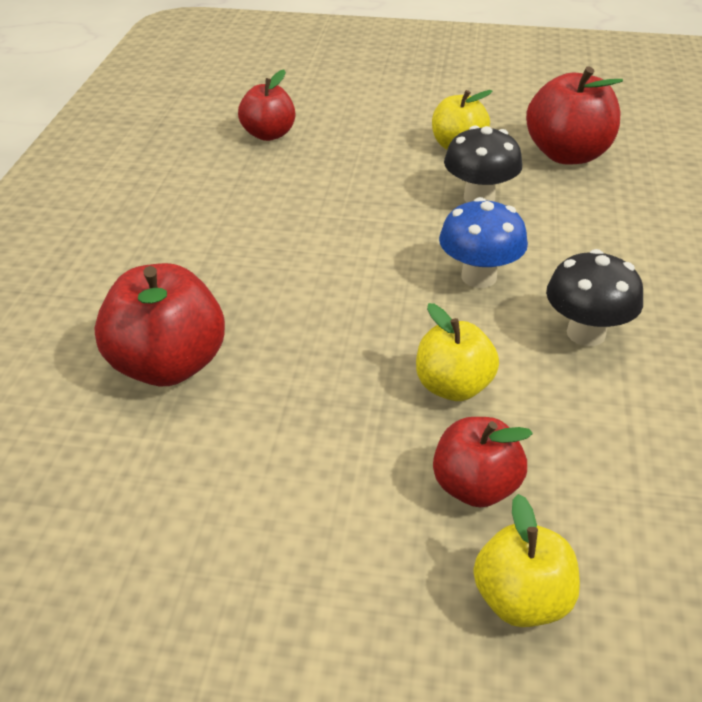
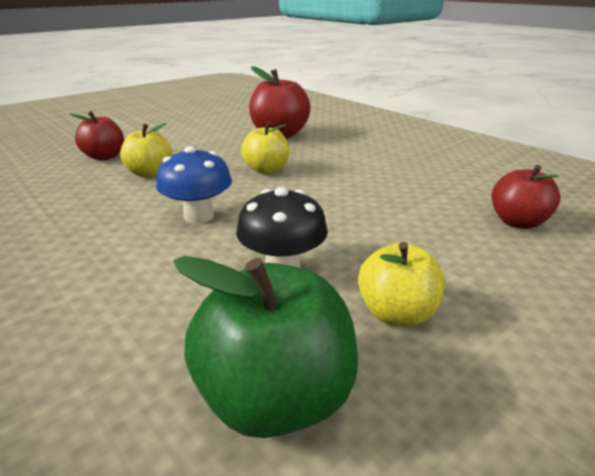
camera: 130 degrees right, 10 degrees down
(521, 601) = (61, 146): yellow apple -> yellow apple (266, 170)
(567, 155) = (275, 396): red apple -> green apple
(586, 333) = (90, 221): black mushroom -> none

